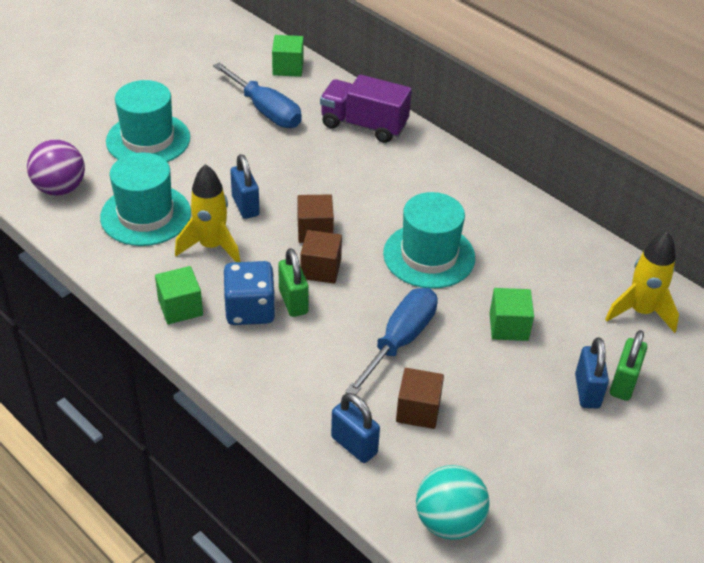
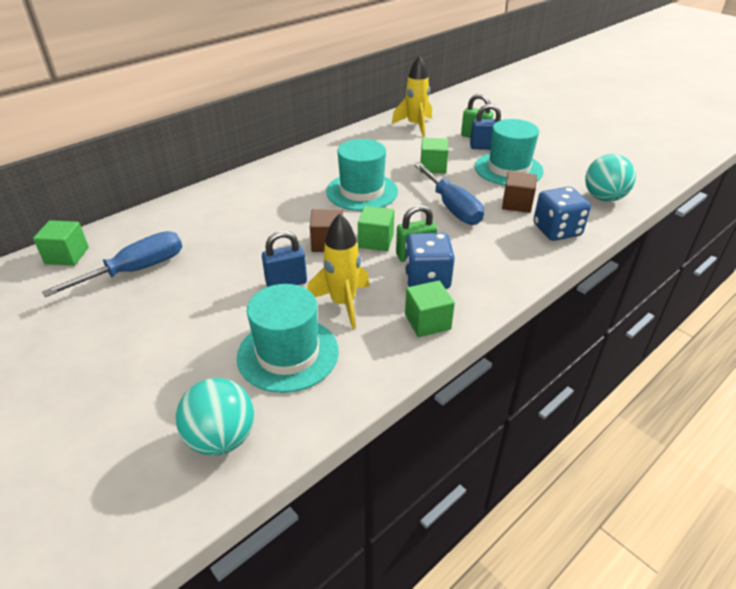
camera: 85 degrees left, 5 degrees down
(60, 188) = (221, 438): purple ball -> turquoise ball
(148, 139) = (150, 359): turquoise hat -> turquoise hat (508, 169)
(321, 269) = (376, 241): brown cube -> green cube
(354, 445) = (556, 230): blue padlock -> blue dice
(364, 125) = (187, 214): purple truck -> none
(400, 340) = (452, 207): blue screwdriver -> blue screwdriver turned 150 degrees counterclockwise

